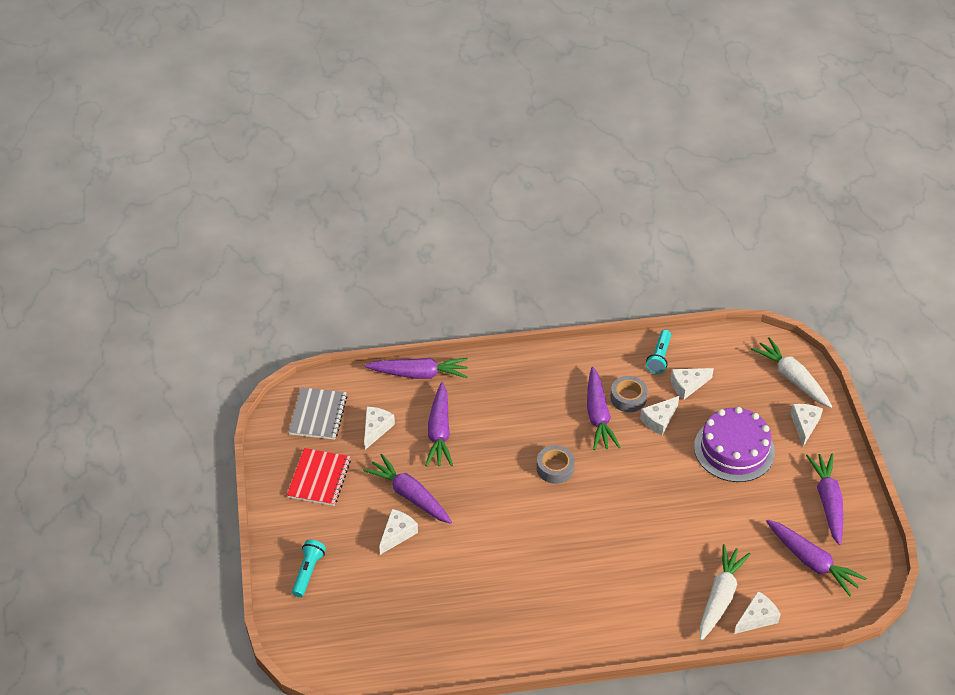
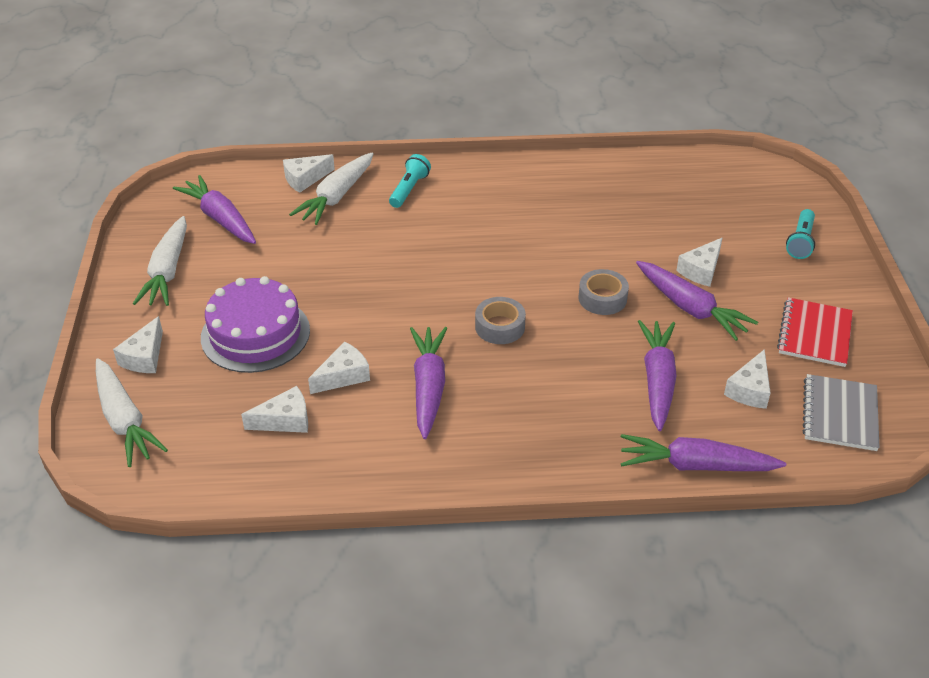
camera: 175 degrees left, 5 degrees down
(628, 398) = (379, 408): grey tape -> grey tape (602, 298)
(659, 357) = (312, 466): turquoise flashlight -> turquoise flashlight (409, 189)
(827, 501) = (167, 271): purple carrot -> white carrot

